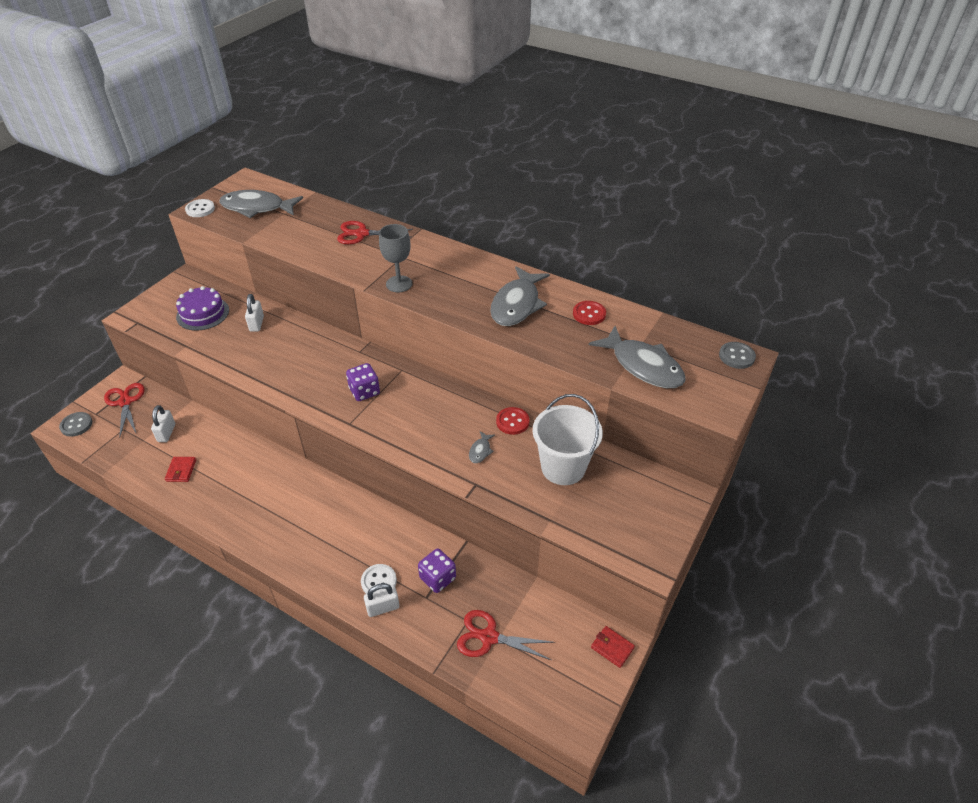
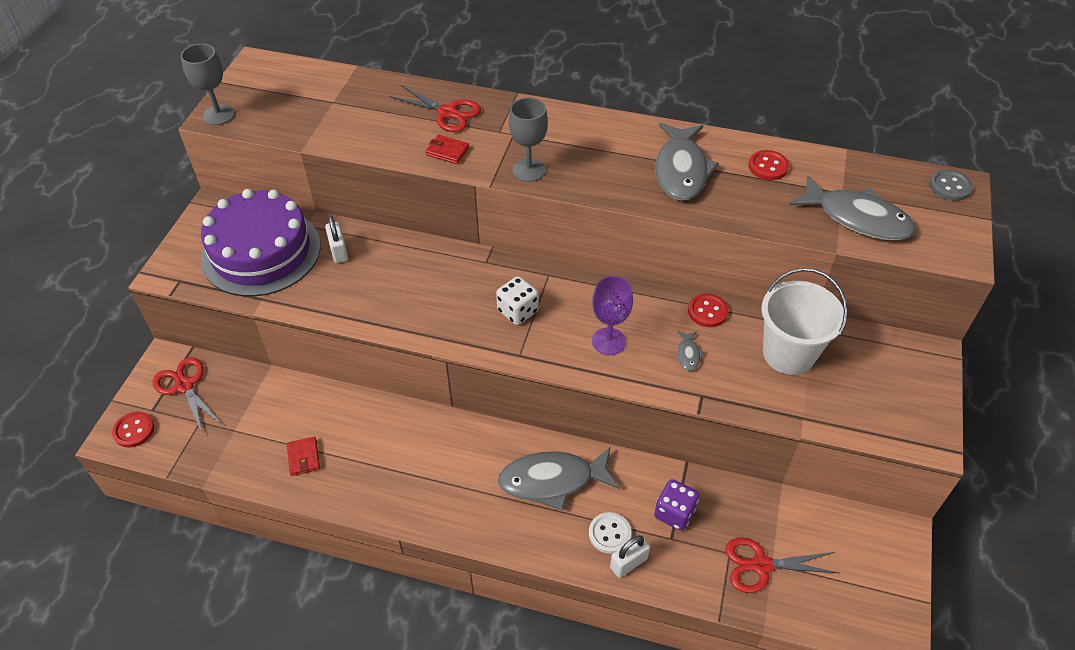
camera: 15 degrees left, 5 degrees up
(76, 425) = (134, 430): grey button -> red button
(166, 433) = (260, 414): white padlock -> none
(200, 209) = (218, 115): white button -> grey goblet
(203, 313) = (261, 251): purple cake -> purple cake, size x1.76
(257, 208) = (294, 100): grey fish -> grey fish (552, 480)
(361, 234) = (447, 113): red scissors -> red scissors turned 135 degrees counterclockwise
(364, 391) = (518, 311): purple dice -> white dice
(422, 428) = (608, 341): none -> purple goblet
(612, 647) = (895, 542): red wallet -> red wallet (447, 151)

